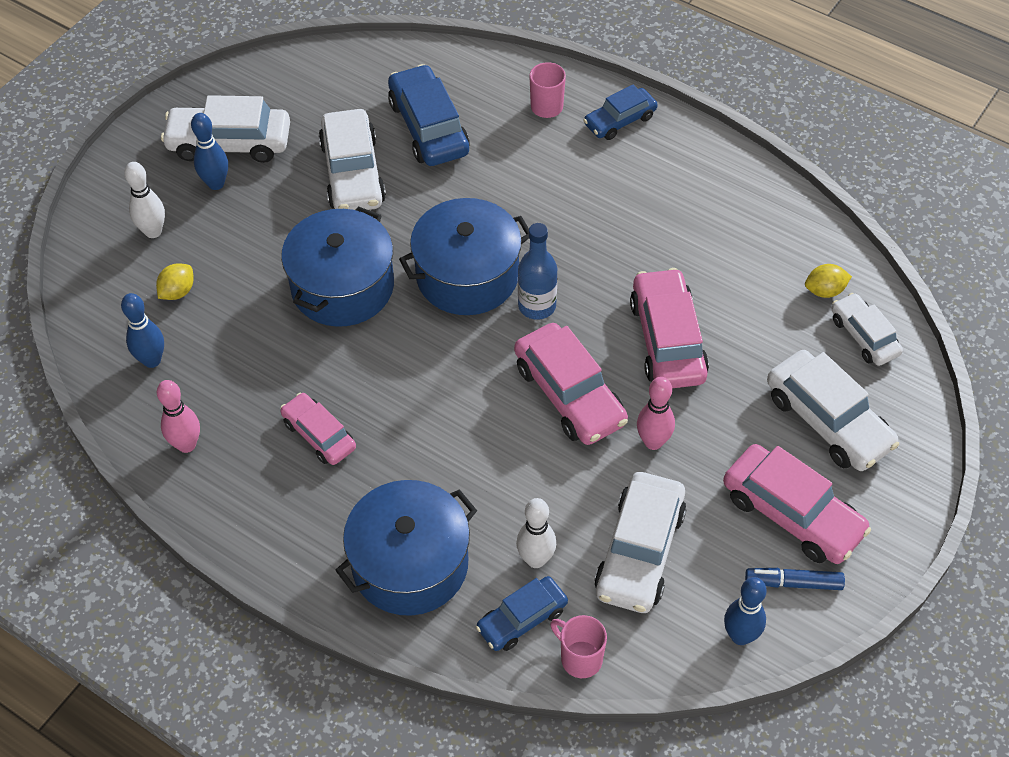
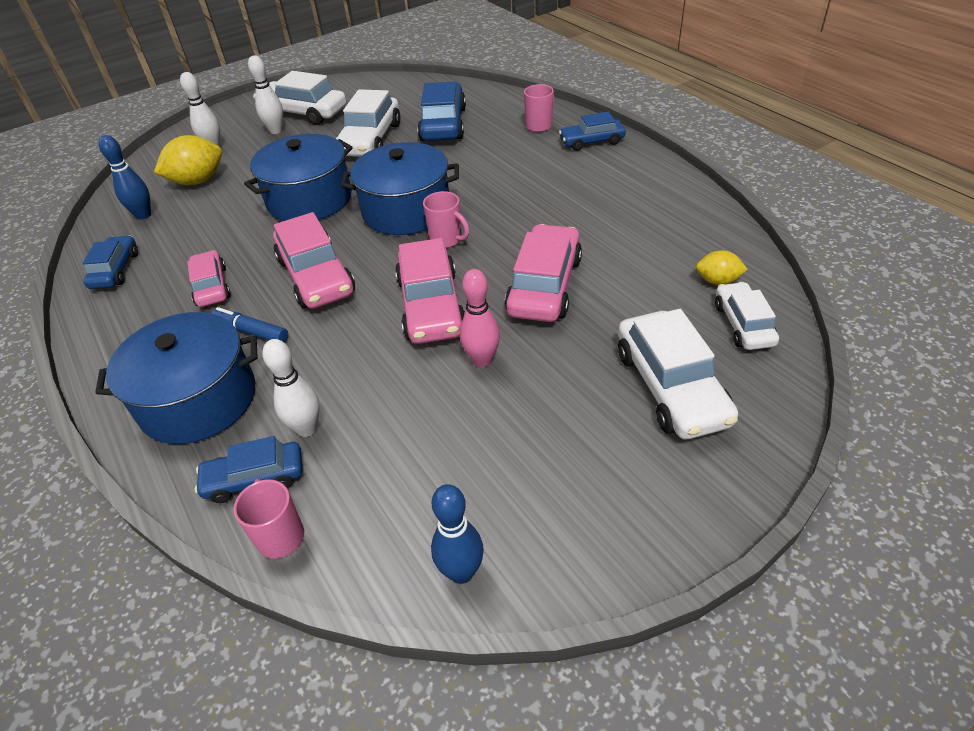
camera: 25 degrees right, 10 degrees down
(178, 292) = (197, 181): yellow lemon -> yellow lemon, size x1.76
(186, 445) = (115, 270): pink bowling pin -> blue car
(216, 183) = (276, 131): blue bowling pin -> white bowling pin
(537, 306) = (447, 240): blue bottle -> pink mug
(640, 551) = (408, 451): white car -> none
(792, 513) = (588, 462): pink car -> pink car (316, 276)
(793, 583) = (553, 534): blue marker -> blue marker (251, 331)

